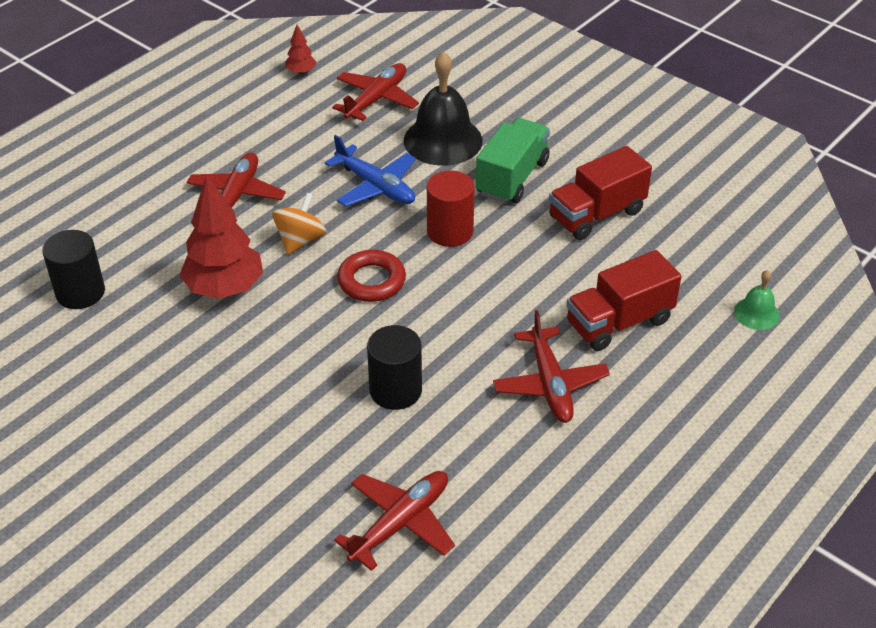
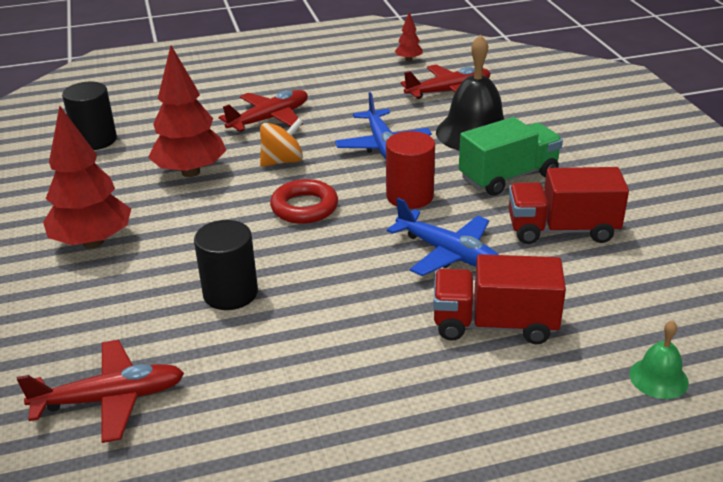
camera: 35 degrees right, 10 degrees down
(217, 400) = (93, 242): none -> red tree
(532, 274) = (448, 253): none -> blue plane
(550, 384) = (370, 348): red plane -> none

